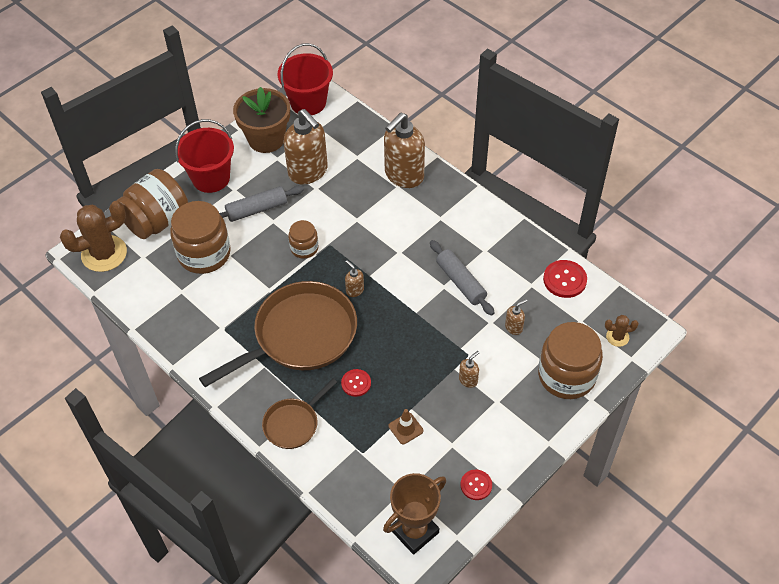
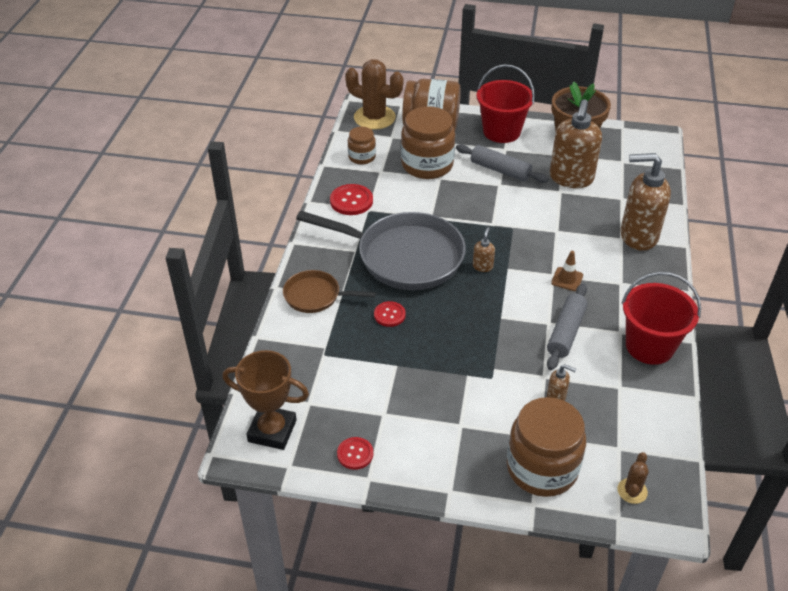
camera: 55 degrees right, 10 degrees down
(300, 336) = (404, 256): brown pan -> grey pan
(304, 248) = (492, 215): brown jar -> brown jar (362, 157)
(308, 102) = (641, 143): red bucket -> red bucket (649, 346)
(406, 428) = (373, 371): brown traffic cone -> brown traffic cone (567, 279)
(468, 380) = (464, 391): brown soap dispenser -> none
(564, 280) = (654, 411): red button -> red button (351, 201)
(617, 337) = (632, 491): brown cactus -> brown cactus turned 60 degrees clockwise

